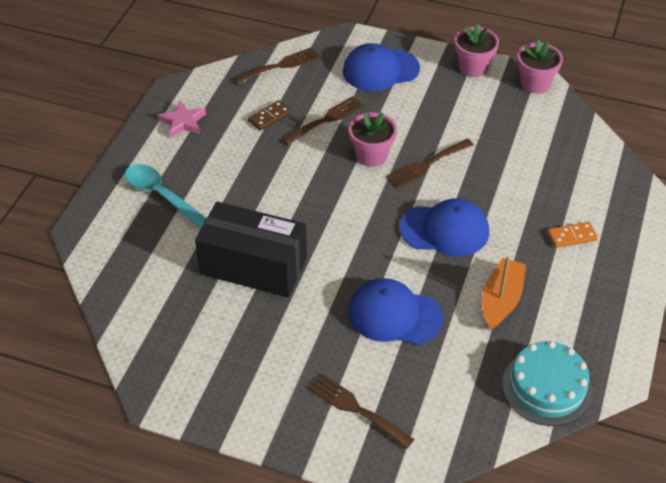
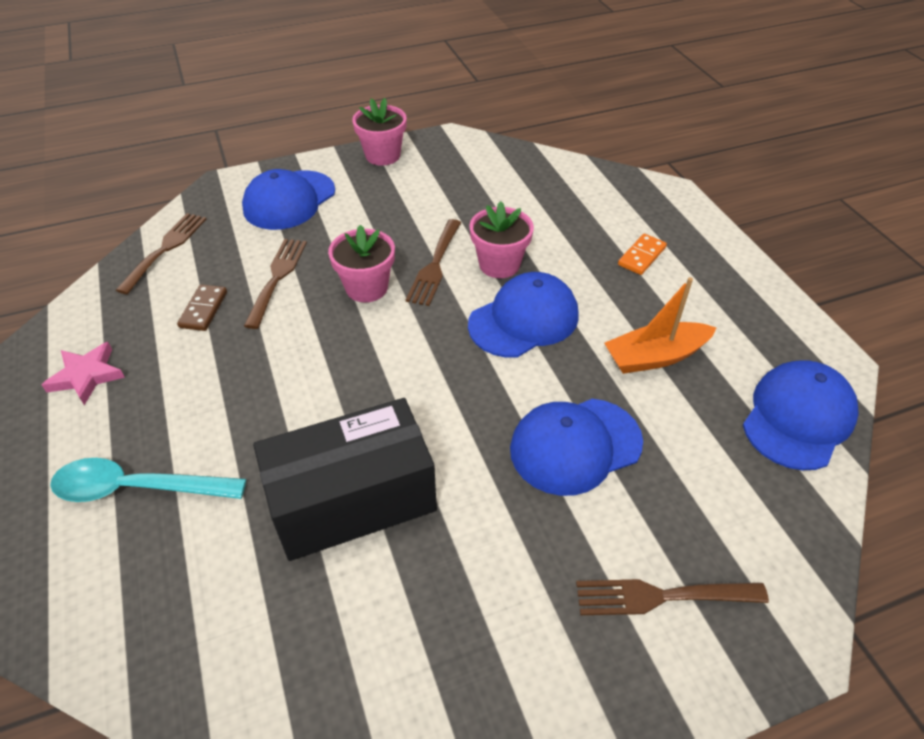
camera: 40 degrees left, 0 degrees up
(501, 300) = (655, 357): orange boat -> orange boat turned 90 degrees counterclockwise
(535, 83) = (455, 143): pink flower pot -> pink flower pot (499, 264)
(547, 387) = (798, 417): turquoise cake -> blue cap

